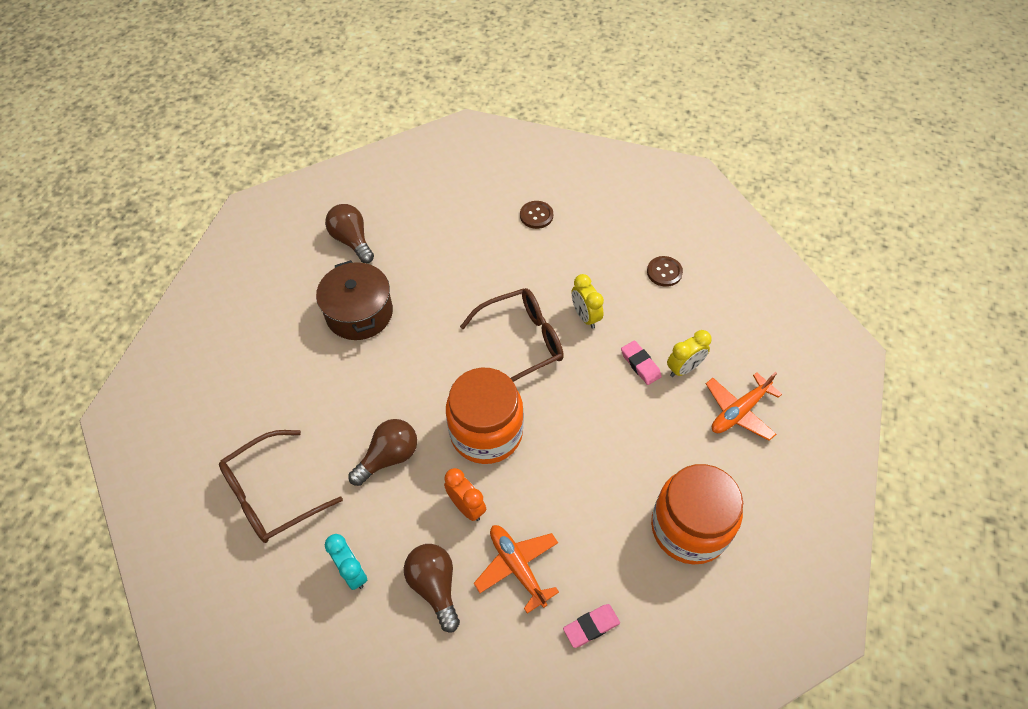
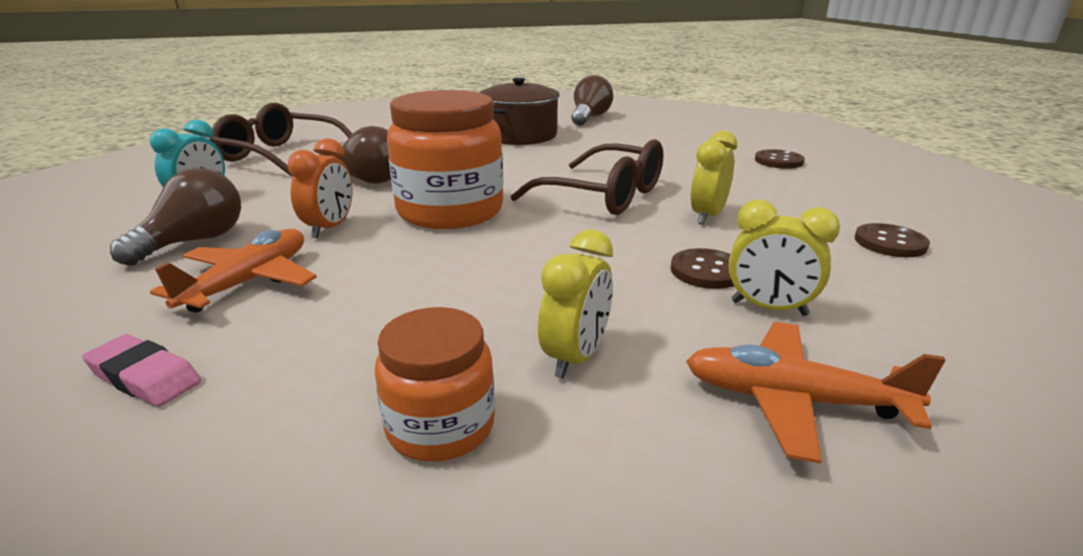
camera: 55 degrees right, 30 degrees down
(640, 364) = (706, 271): pink eraser -> brown button
(674, 460) = (576, 357): none -> yellow clock
(689, 527) = (440, 426): orange jar -> orange jar, size x0.55

